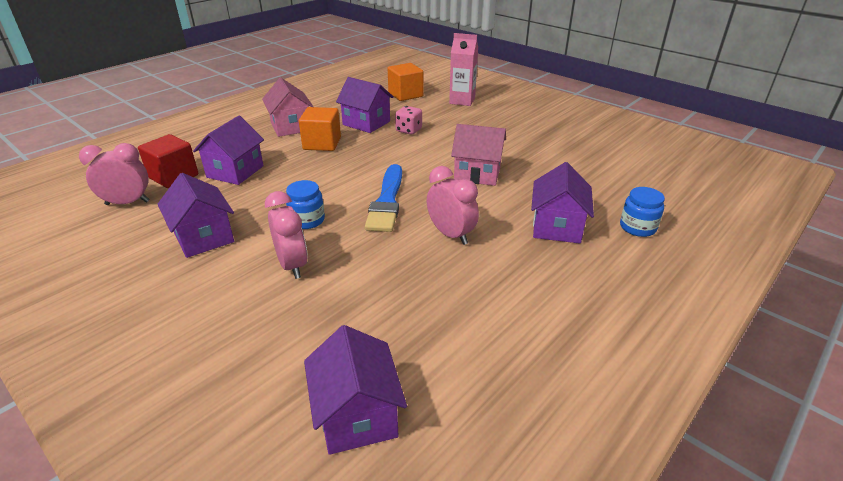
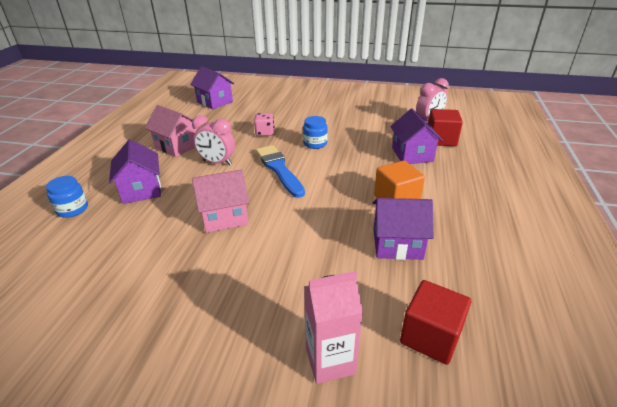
camera: 150 degrees right, 0 degrees up
(204, 237) = (355, 122): purple house -> none
(291, 127) = (457, 208): pink house -> pink house (177, 146)
(292, 265) = (292, 125): pink clock -> none
(405, 95) = (430, 336): orange cube -> red cube
(408, 130) = (339, 251): pink dice -> pink dice (265, 133)

